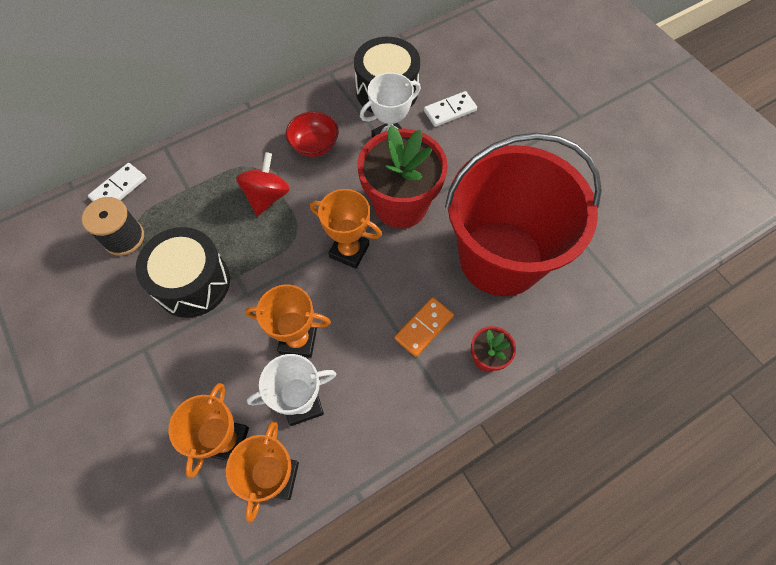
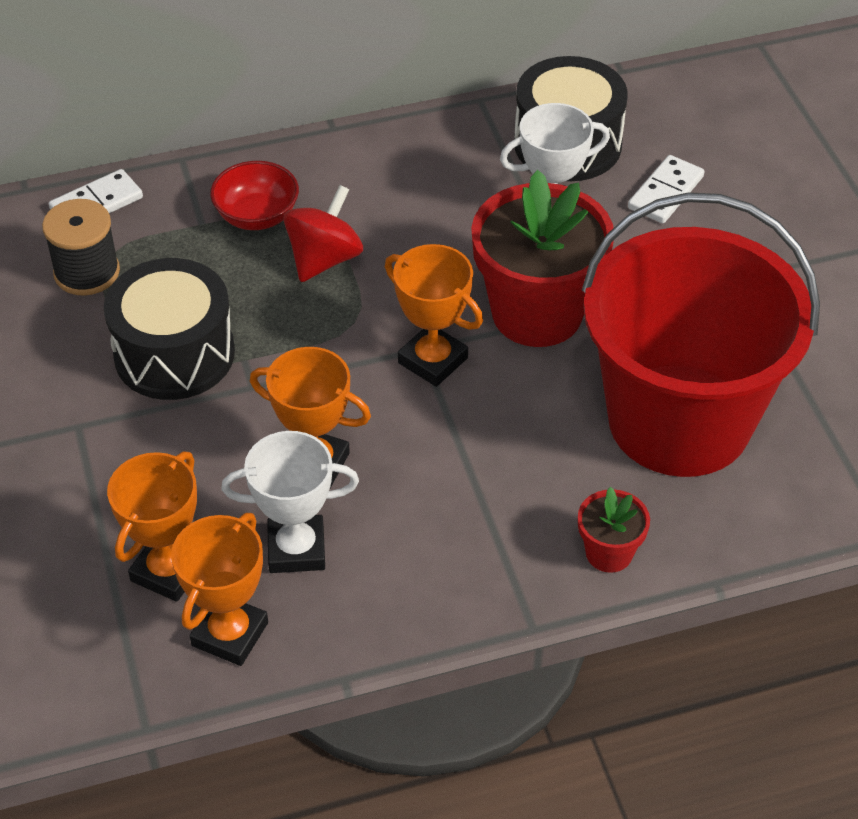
camera: 15 degrees right, 15 degrees down
(314, 145) = (422, 201): red bowl -> red bowl (257, 216)
(424, 327) = (519, 489): orange domino -> none
(450, 111) = (665, 192): white domino -> white domino turned 45 degrees counterclockwise

